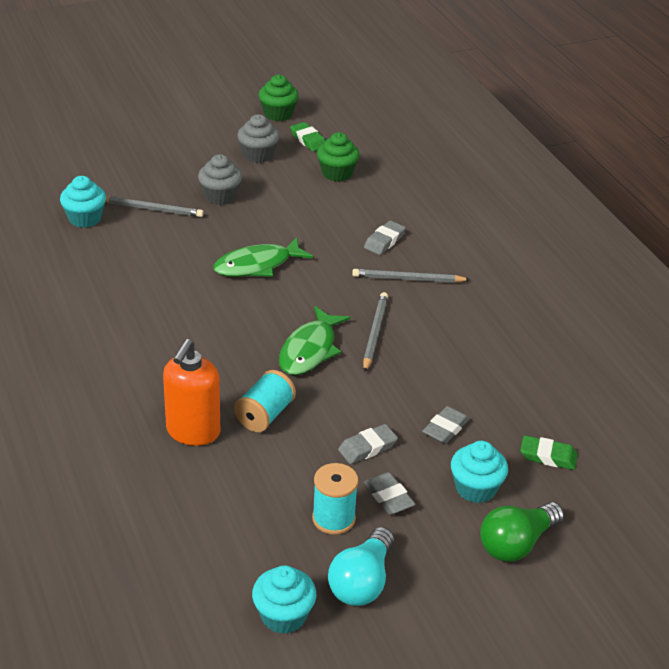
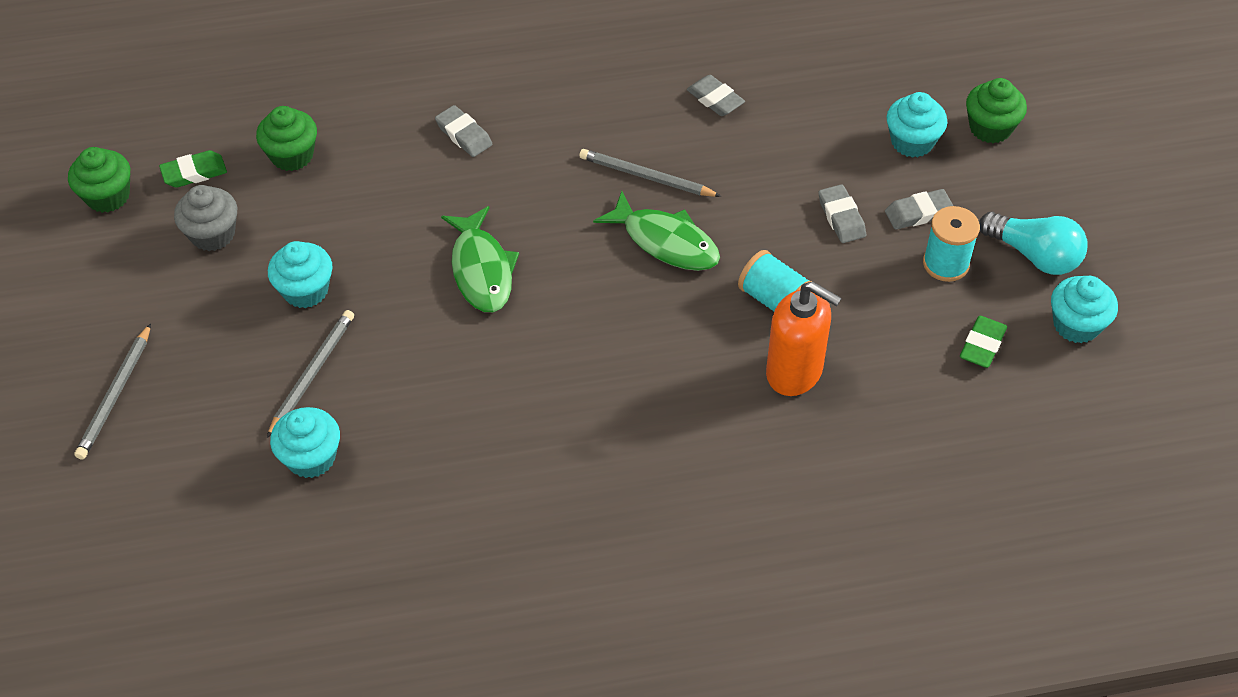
camera: 75 degrees left, 15 degrees up
(220, 196) = (305, 290): grey cupcake -> turquoise cupcake
(408, 279) = (549, 127): grey pencil -> grey pencil (116, 395)
(445, 428) = (819, 147): grey eraser -> grey eraser (715, 99)
(517, 544) = (990, 128): green light bulb -> green cupcake
(548, 456) = (871, 76): green eraser -> green eraser (982, 345)

